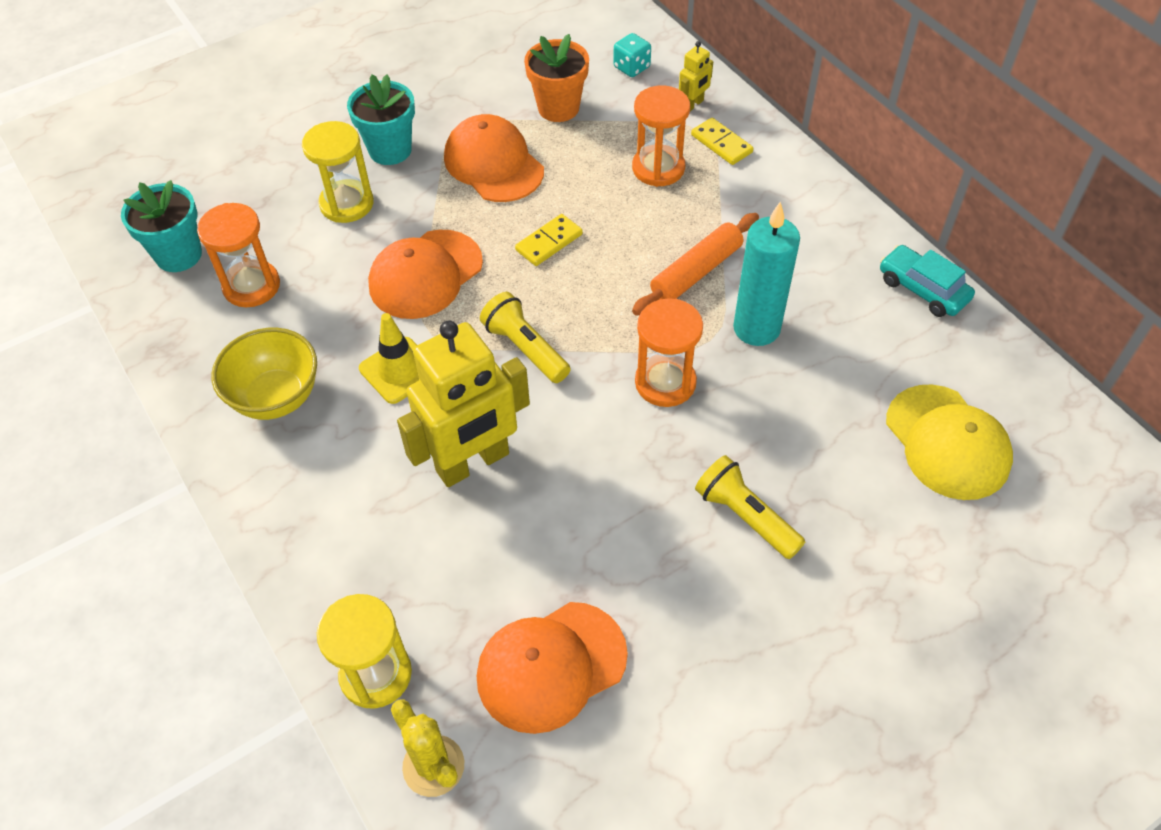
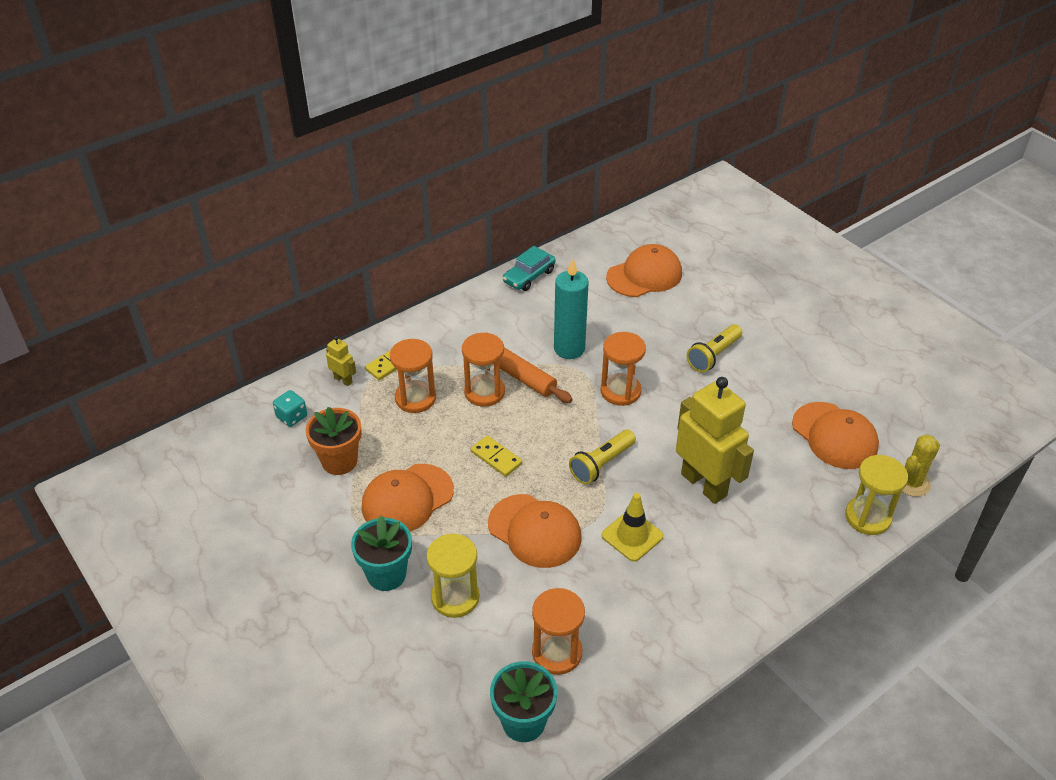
camera: 95 degrees left, 10 degrees down
(276, 398) = (670, 611): yellow bowl -> none
(667, 233) = (484, 392): none -> orange hourglass
(947, 442) = (644, 275): yellow cap -> orange cap

